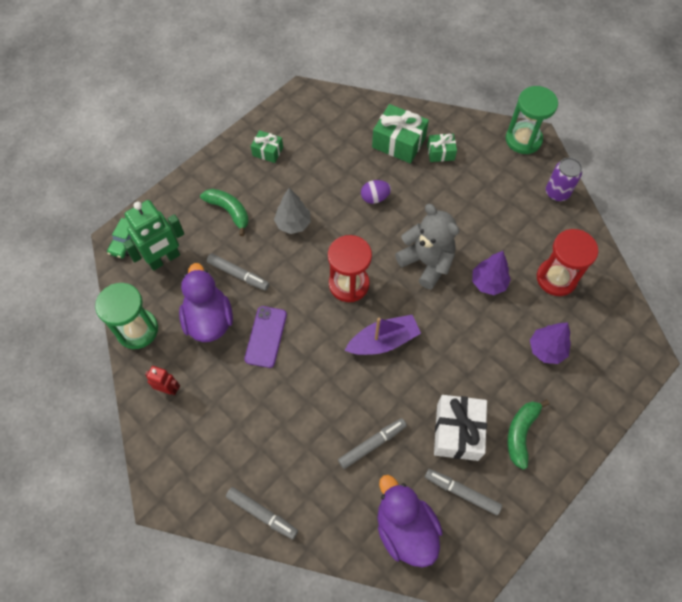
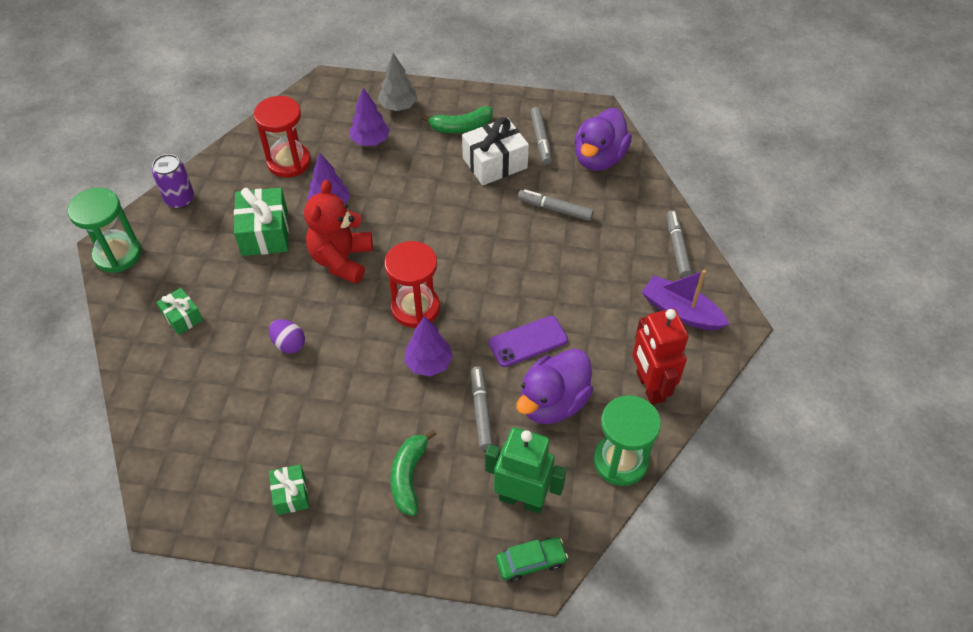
camera: 125 degrees left, 10 degrees down
(168, 389) = (649, 387): red robot -> red robot, size x1.87
(293, 224) = (378, 400): grey tree -> grey tree (398, 106)
(297, 266) = (429, 363): none -> purple tree
(383, 341) = (455, 250): purple boat -> purple boat (681, 312)
(398, 142) = (190, 364): green gift -> green gift (265, 233)
(426, 262) = (341, 260): grey teddy bear -> red teddy bear

